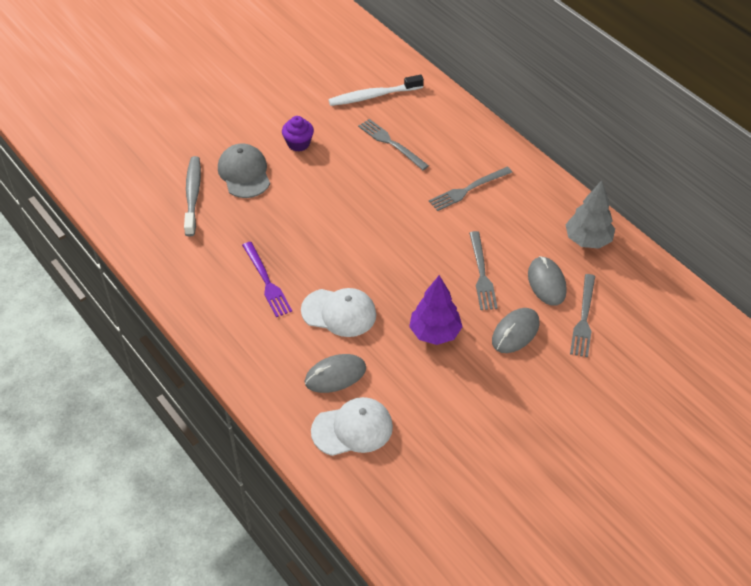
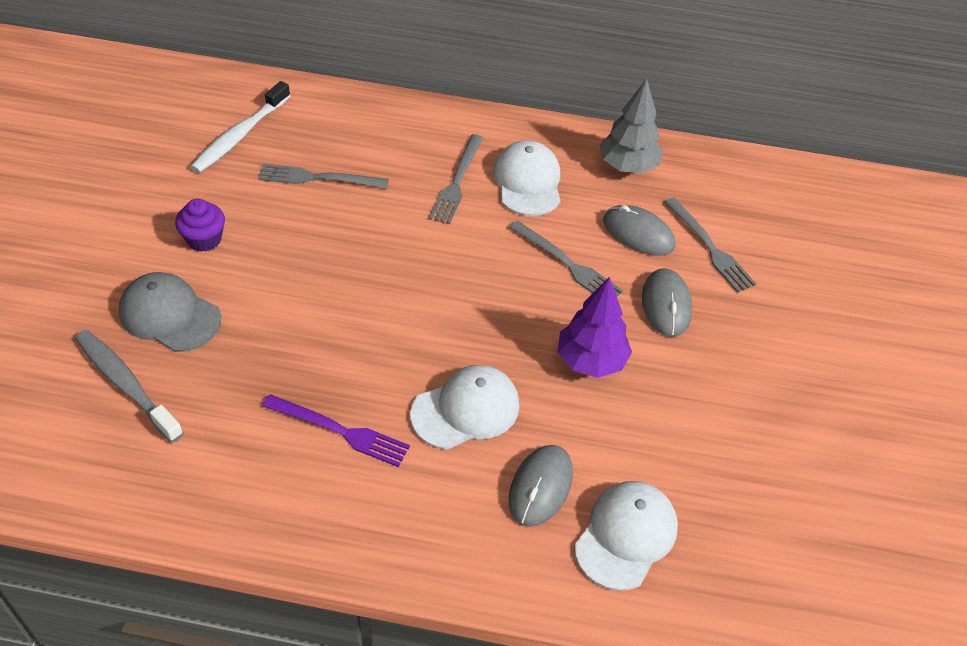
camera: 45 degrees left, 0 degrees up
(511, 213) = (528, 182): none -> white cap

